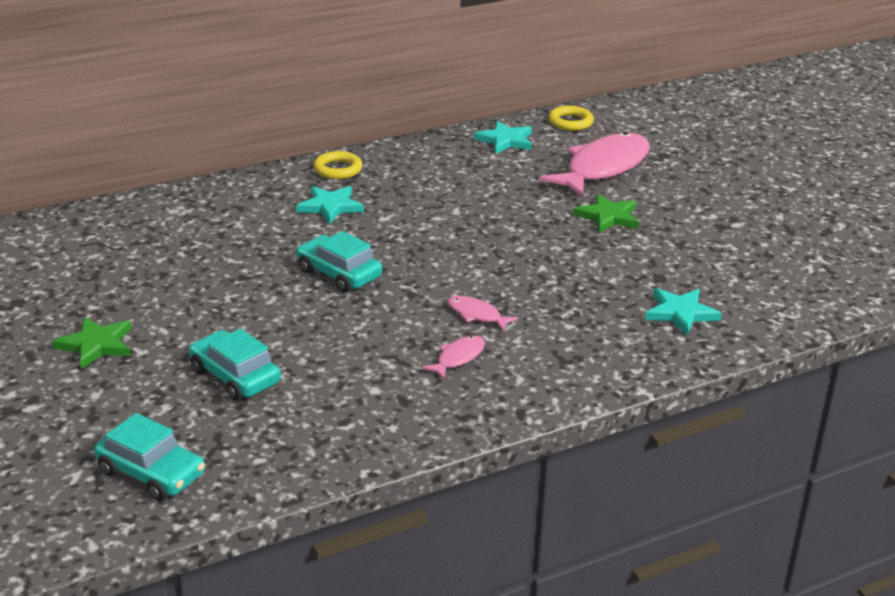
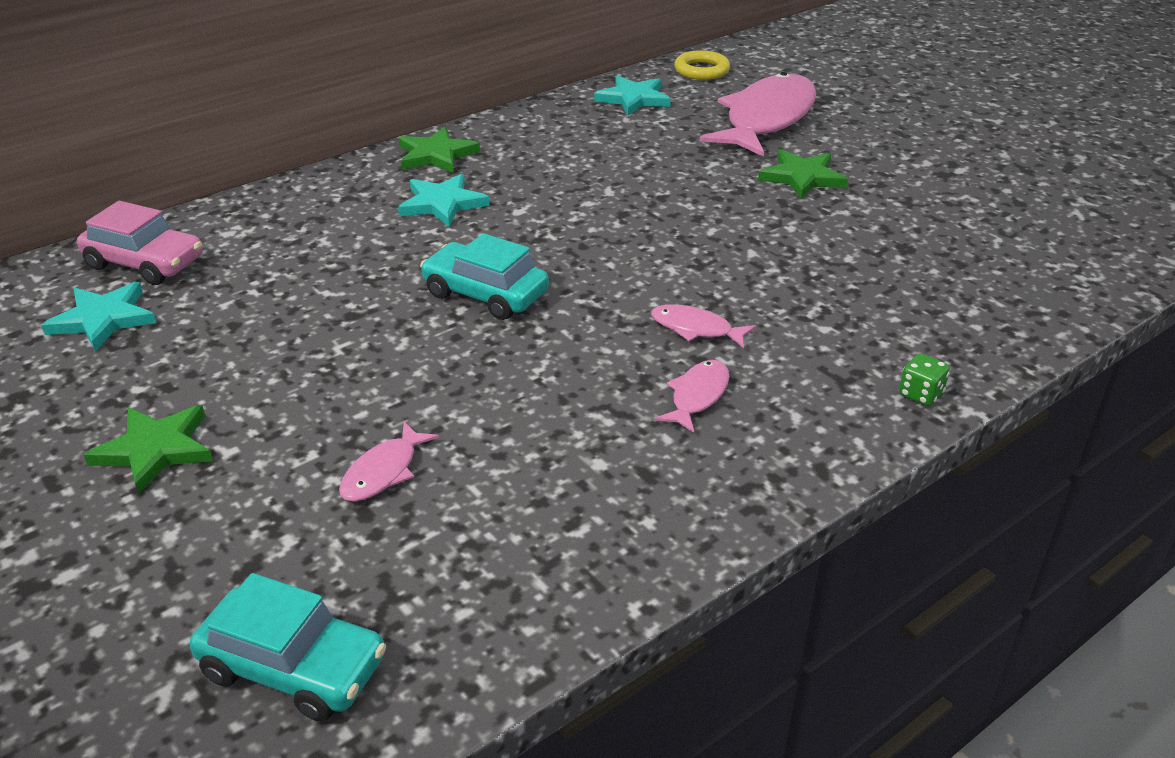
camera: 10 degrees left, 5 degrees up
(113, 225) = (145, 263): none -> pink car
(235, 376) = (383, 472): turquoise car -> pink fish
(338, 169) = (436, 155): yellow ring -> green star
(613, 376) = (920, 394): none -> green dice
(680, 313) = (958, 292): turquoise star -> turquoise star (103, 319)

